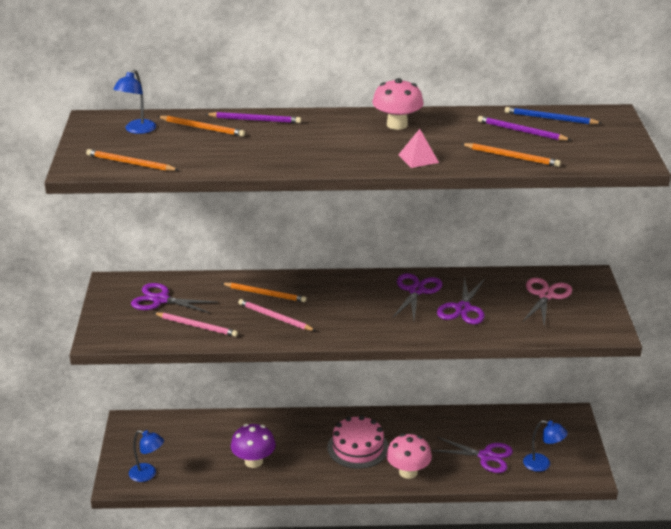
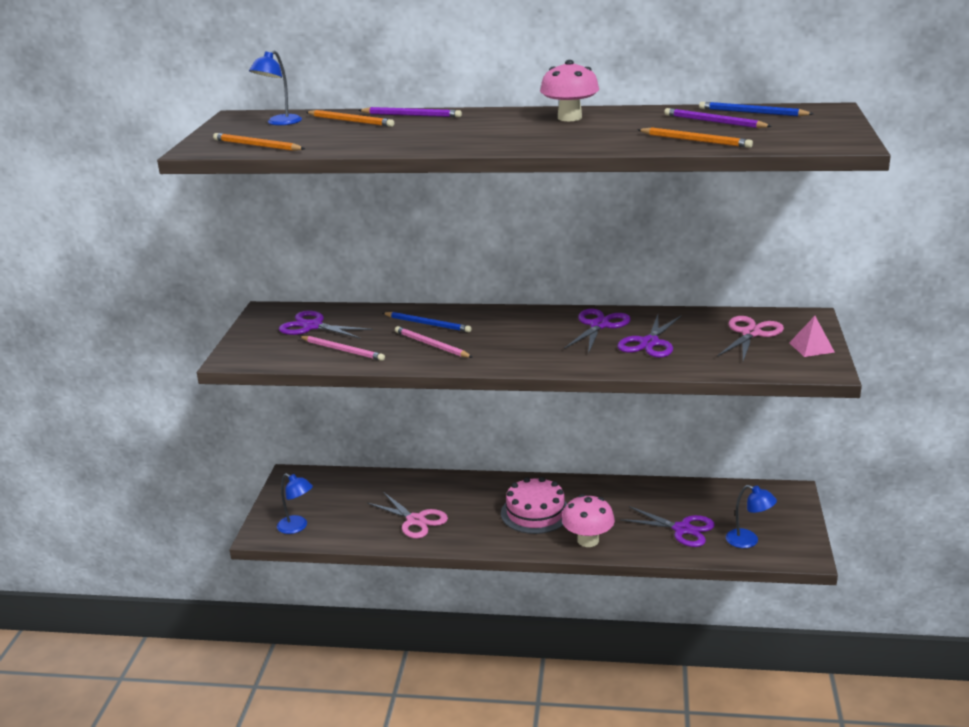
camera: 10 degrees right, 5 degrees down
(253, 461) = (415, 520): purple mushroom -> pink scissors
(265, 294) = (428, 324): orange pencil -> blue pencil
(418, 158) = (583, 142): pink pyramid -> pink pyramid (811, 347)

